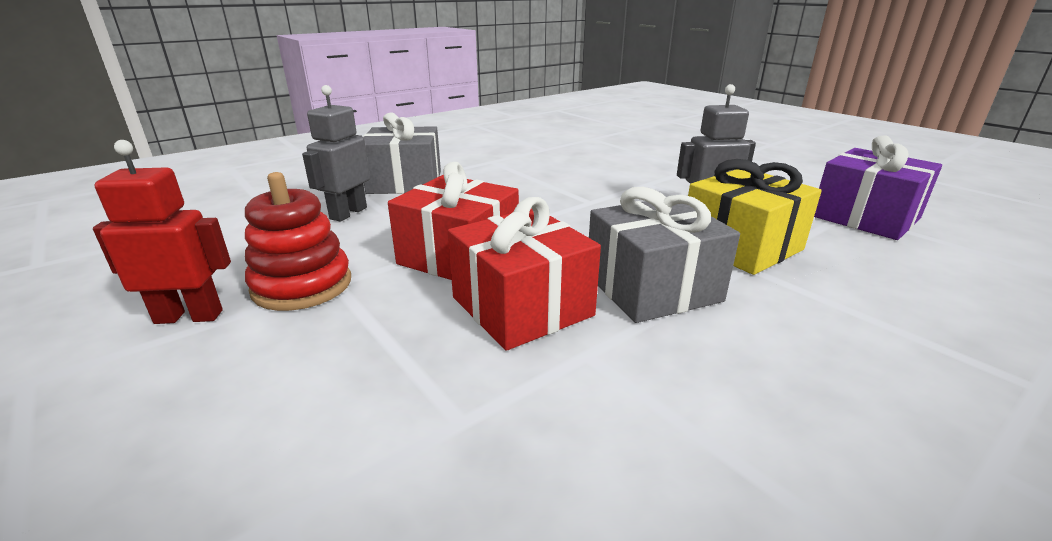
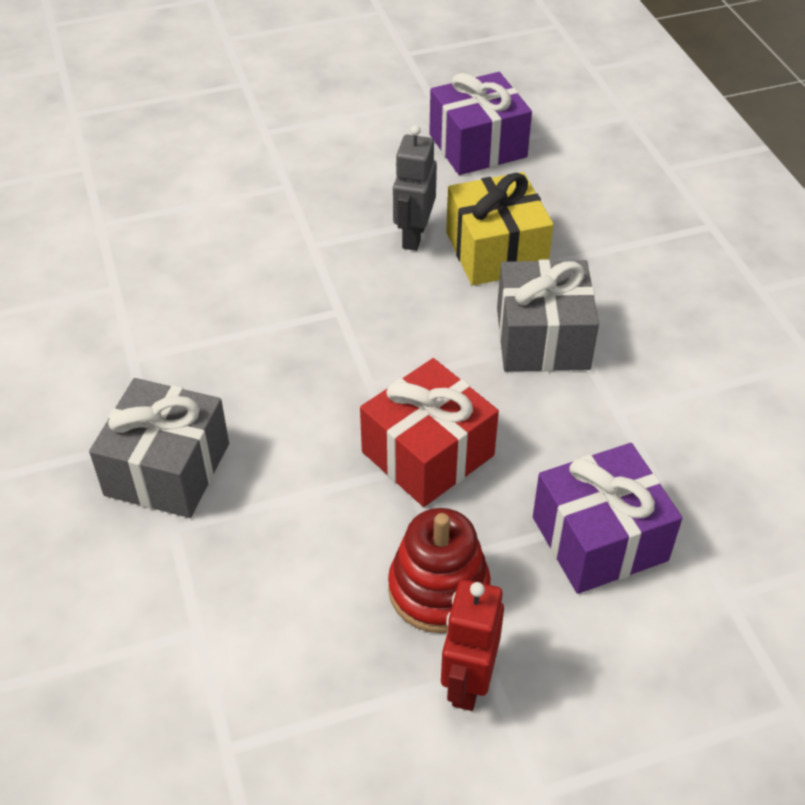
camera: 70 degrees left, 20 degrees up
(348, 213) = (254, 541): grey robot -> none
(377, 369) = (599, 538): none -> purple gift
(522, 306) = (541, 430): red gift -> none

